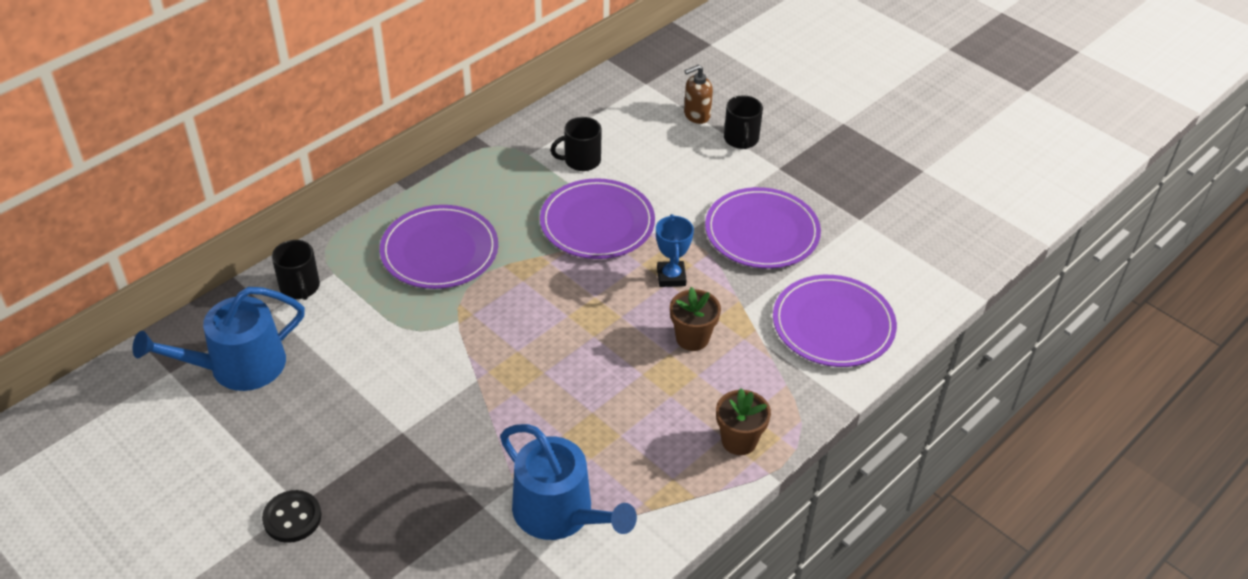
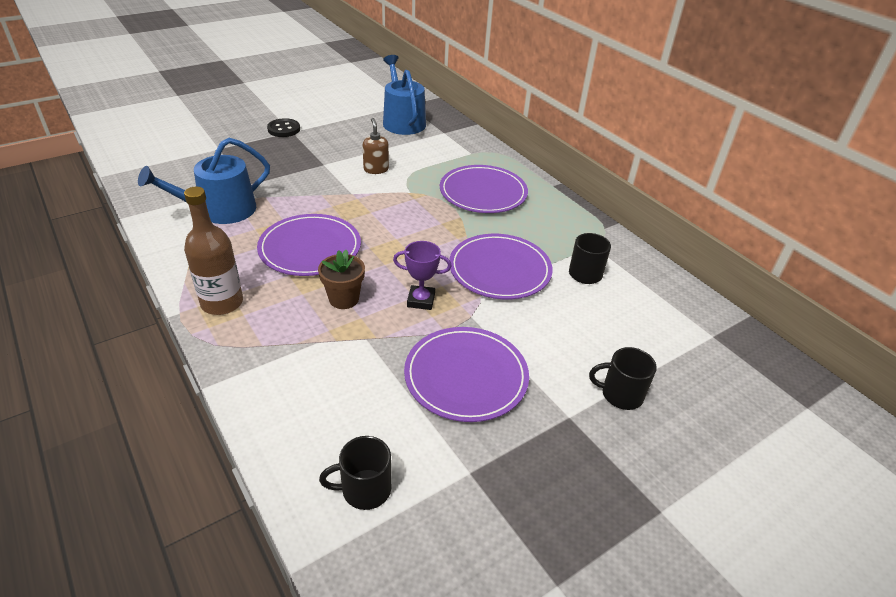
camera: 100 degrees right, 5 degrees down
(300, 287) = (461, 142): black mug -> black mug (364, 489)
(671, 277) = (421, 300): blue trophy -> purple trophy
(696, 115) = (662, 365): brown soap dispenser -> brown soap dispenser (376, 169)
(739, 440) = (222, 303): brown flower pot -> brown bottle
(833, 324) = (317, 399): purple plate -> purple plate (310, 248)

